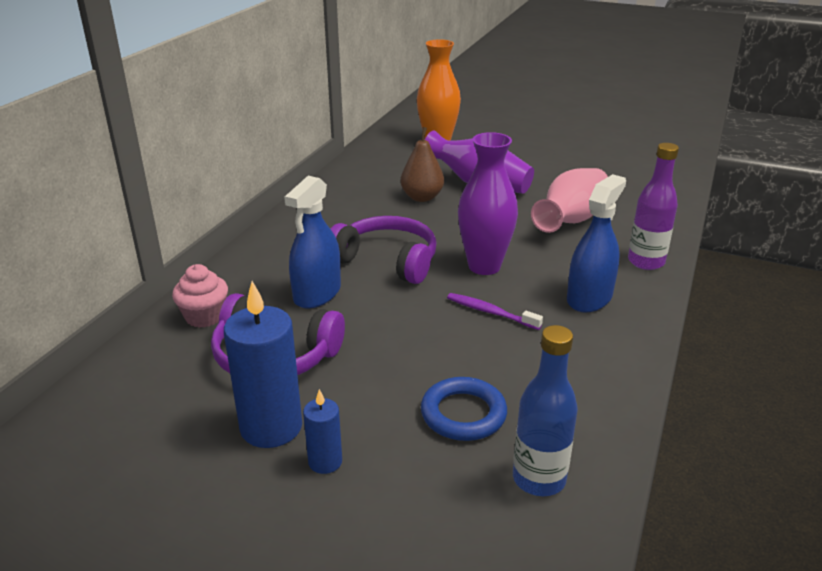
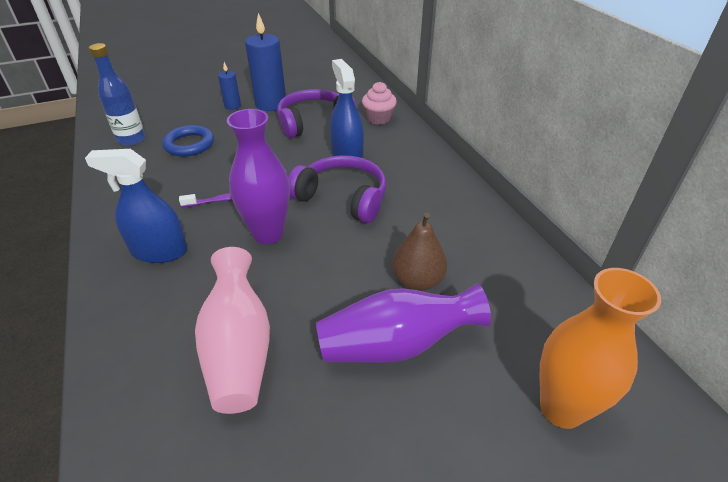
camera: 135 degrees right, 10 degrees up
(387, 261) = (342, 198): purple headphones -> purple headphones turned 135 degrees counterclockwise
(589, 298) = (159, 251): blue spray bottle -> blue spray bottle turned 105 degrees clockwise
(646, 262) = (121, 327): purple bottle -> none

